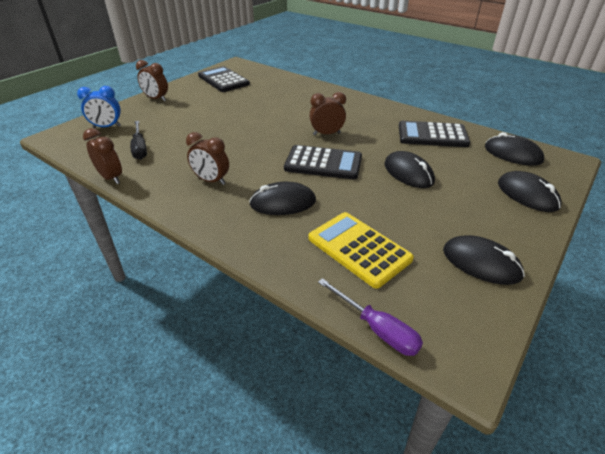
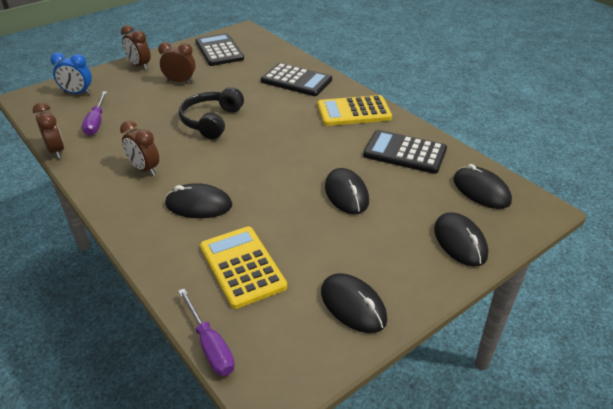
camera: 15 degrees right, 0 degrees up
(140, 148) = (96, 122): black screwdriver -> purple screwdriver
(251, 133) = (211, 121): none -> black headphones
(323, 163) = (264, 168): black calculator -> black calculator (296, 80)
(326, 134) = (289, 133): brown clock -> brown clock (180, 81)
(369, 111) = (354, 112): none -> yellow calculator

